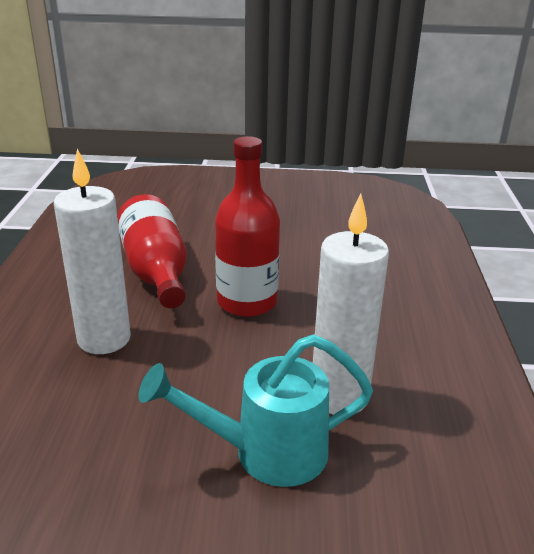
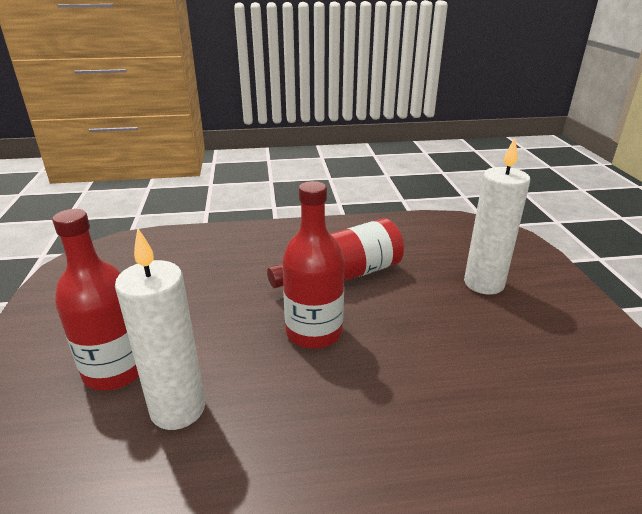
camera: 80 degrees right, 0 degrees up
(104, 339) = (246, 272): white candle -> white candle (483, 283)
(266, 452) = (115, 370): turquoise watering can -> red bottle

